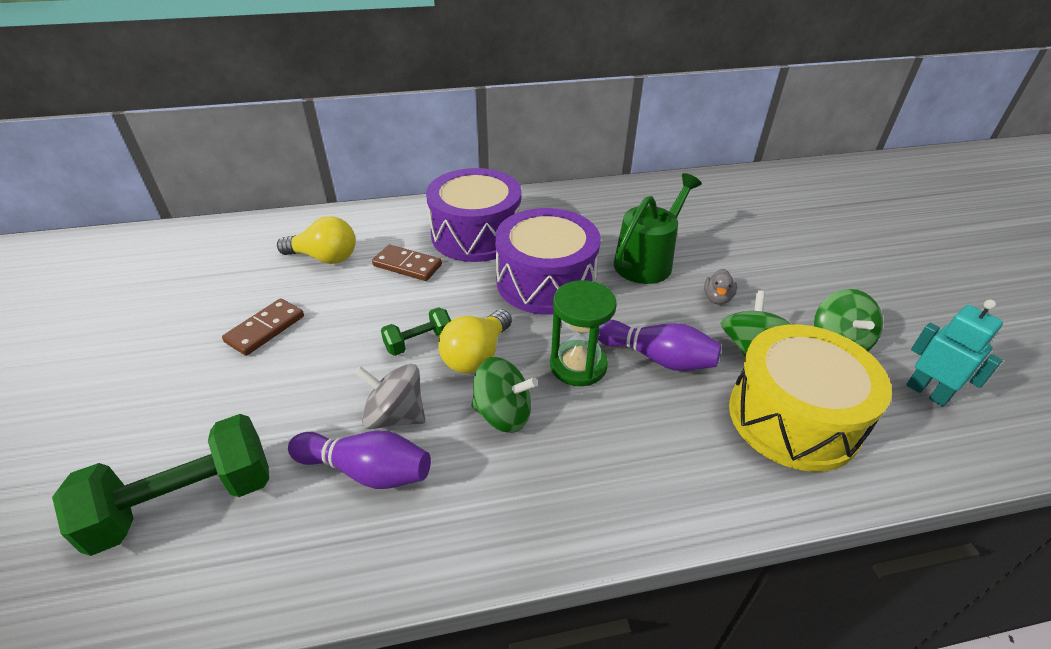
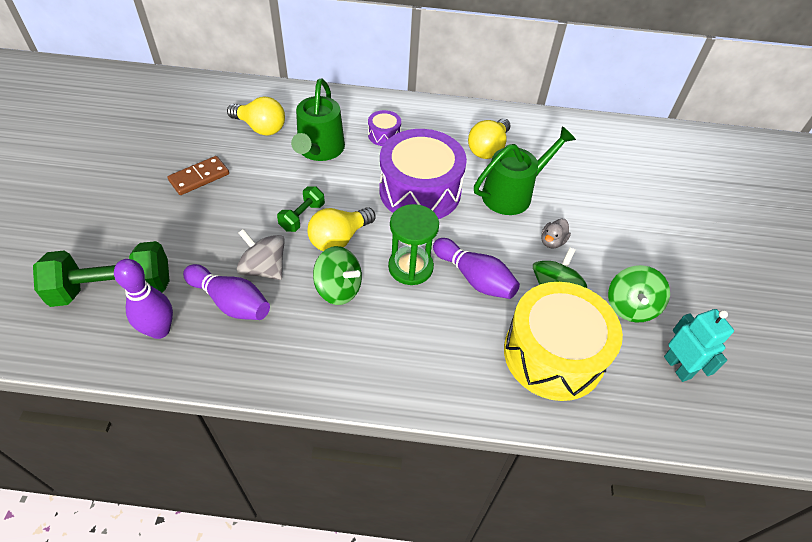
camera: 15 degrees right, 10 degrees up
(276, 540) = (159, 330): none -> purple bowling pin
(407, 265) = (319, 150): brown domino -> green watering can
(419, 342) = (302, 217): green dumbbell -> green dumbbell turned 45 degrees counterclockwise
(476, 235) = (384, 135): purple drum -> purple drum, size x0.43
(596, 224) = (488, 148): none -> yellow light bulb

